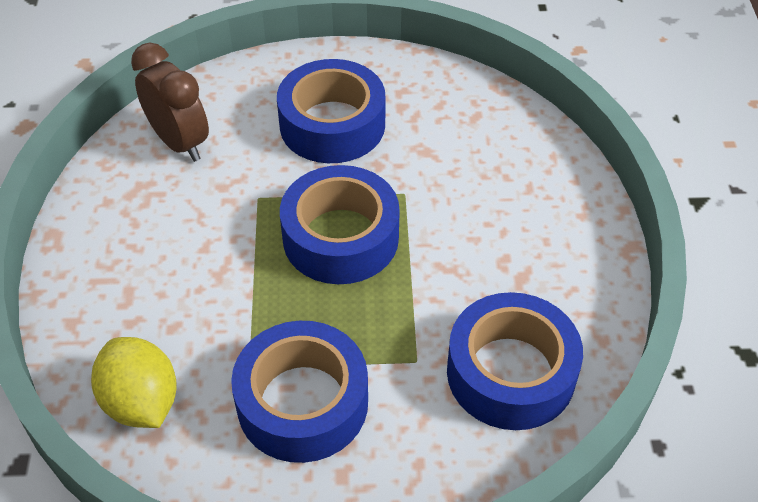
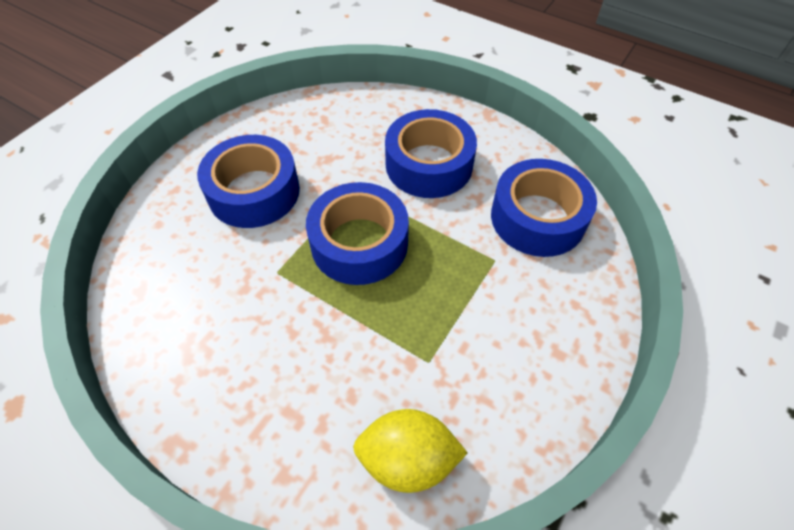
camera: 55 degrees left, 5 degrees up
(179, 142) = (170, 293): brown clock -> none
(302, 402) = (484, 344): blue tape -> blue tape (429, 164)

